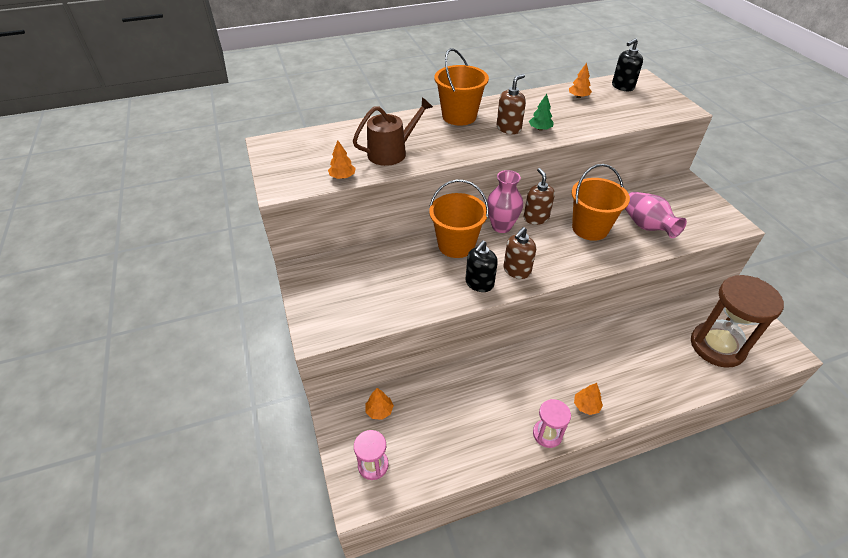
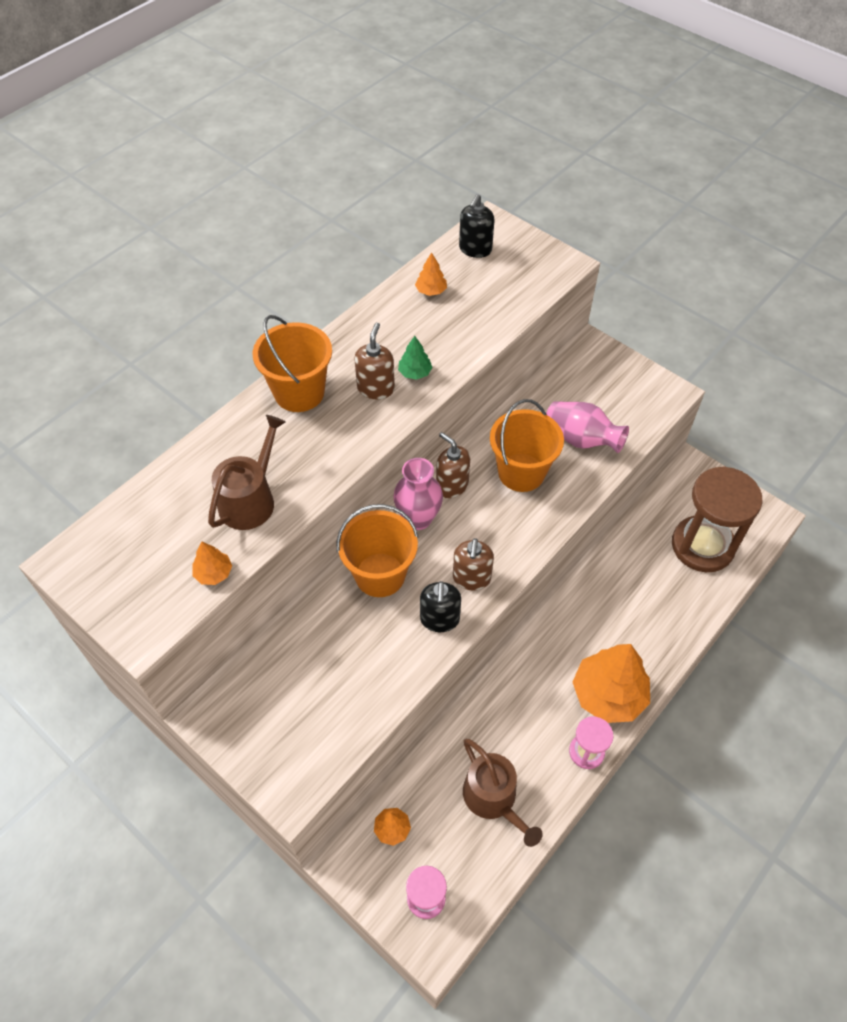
camera: 30 degrees left, 10 degrees up
(459, 429) = (493, 799): none -> brown watering can
(586, 406) = (608, 694): orange tree -> orange tree, size x2.26

